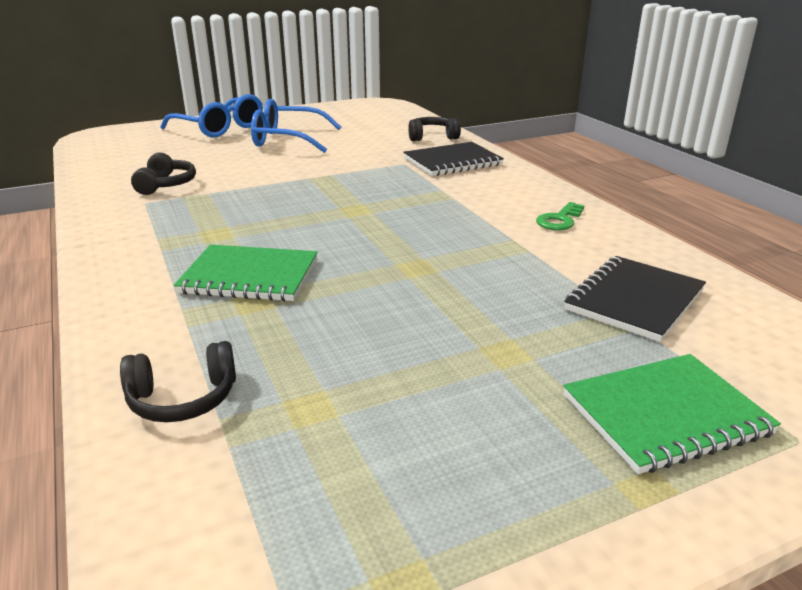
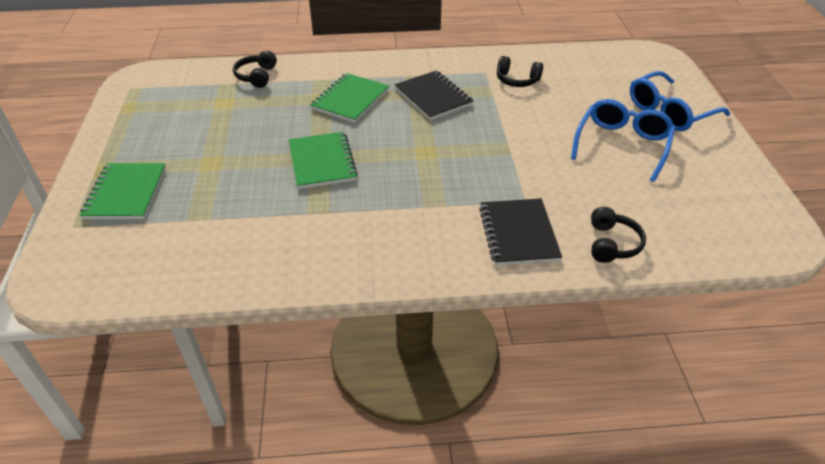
camera: 110 degrees right, 15 degrees up
(425, 263) = (322, 162): none -> green notebook
(559, 220) = (345, 250): green key -> none
(634, 300) = (212, 232): black notebook -> black notebook (433, 97)

